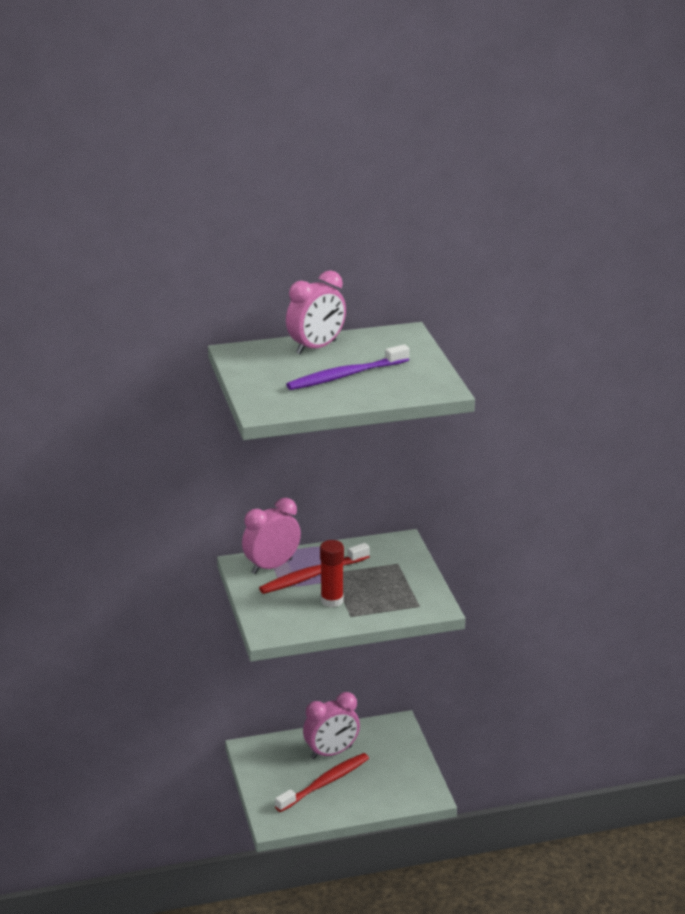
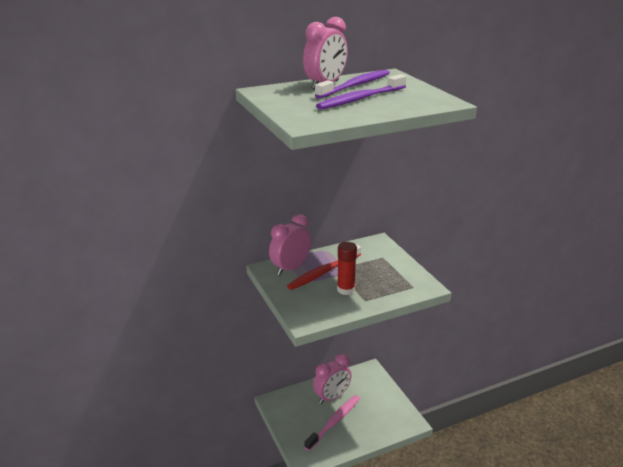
camera: 10 degrees left, 0 degrees up
(325, 783) = (334, 422): red toothbrush -> pink toothbrush
(352, 352) = (355, 85): none -> purple toothbrush

